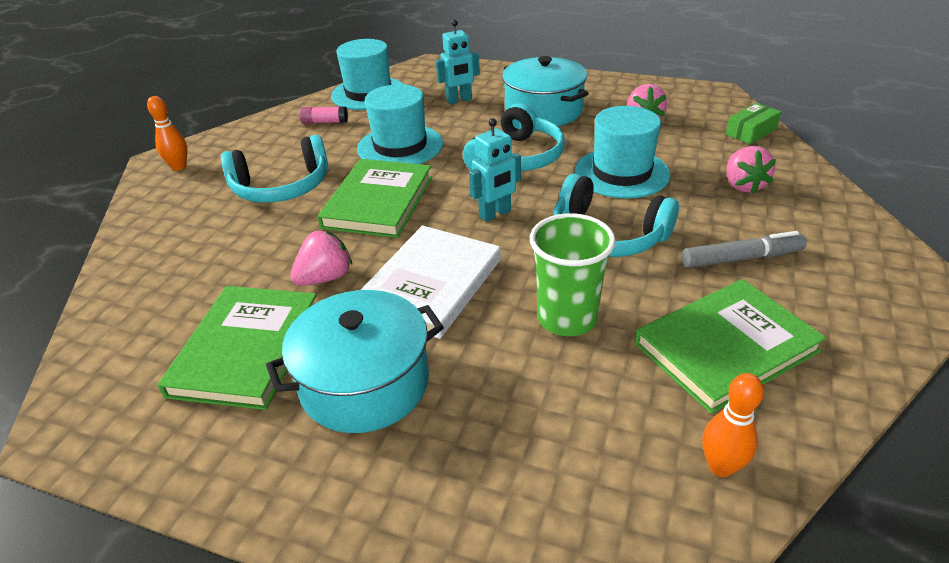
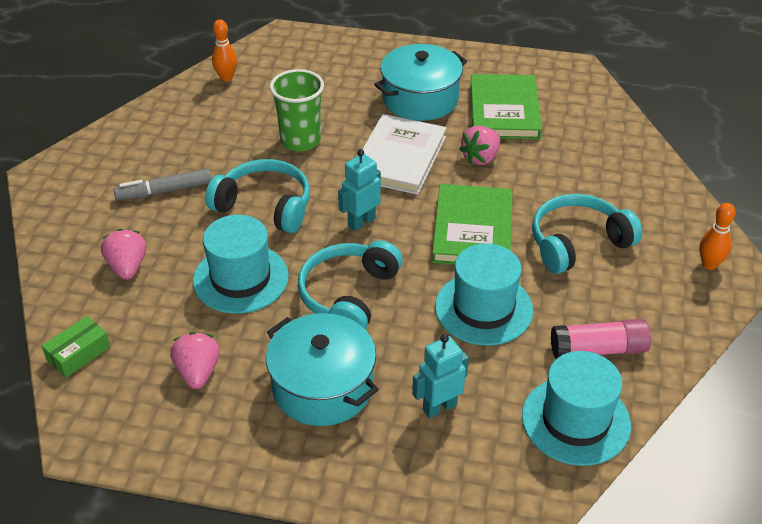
camera: 170 degrees right, 5 degrees up
(325, 122) = (598, 349): pink glue stick -> pink glue stick, size x1.63
(725, 347) = (202, 130): green book -> none

